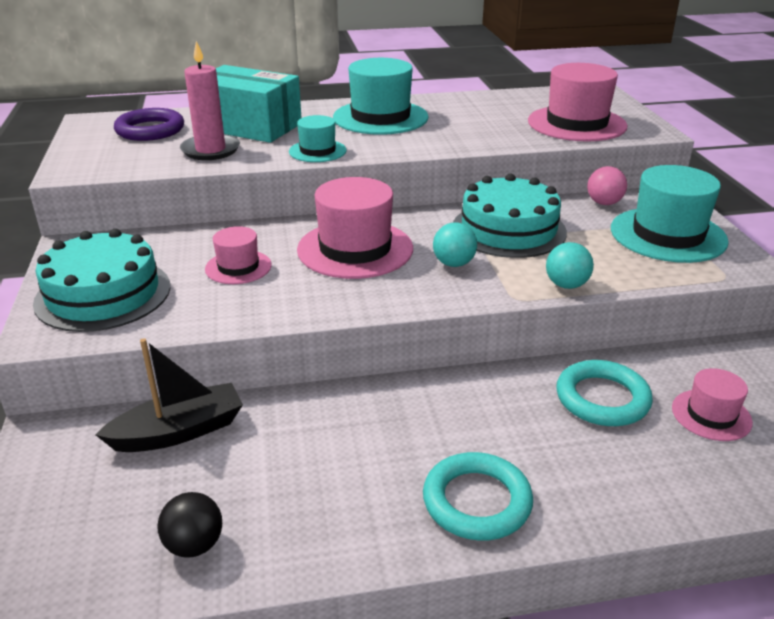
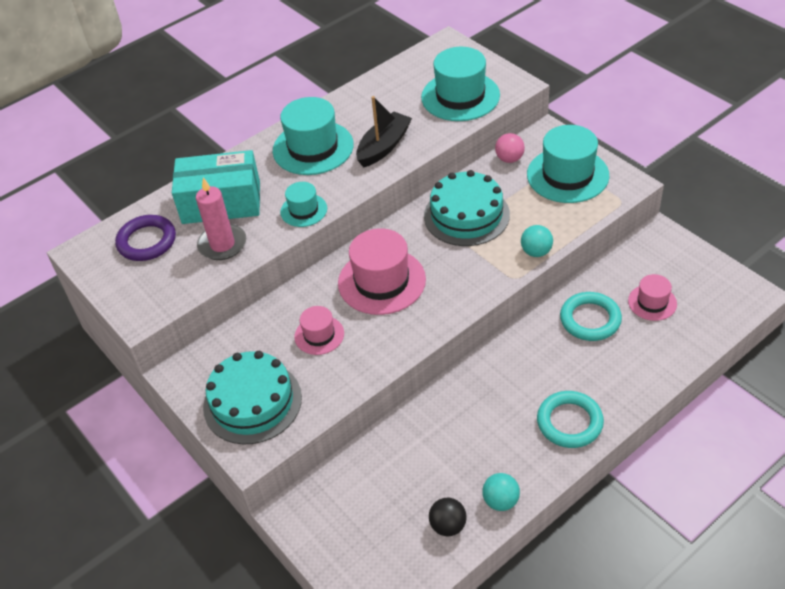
camera: 25 degrees left, 15 degrees up
(179, 431) = (371, 467): black boat -> black boat (384, 146)
(453, 264) = (455, 265): turquoise ball -> turquoise ball (500, 501)
(576, 124) = (460, 96): pink hat -> turquoise hat

